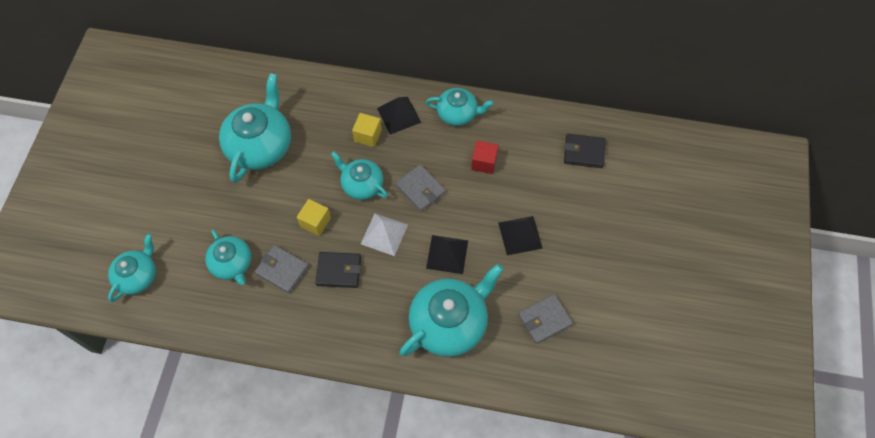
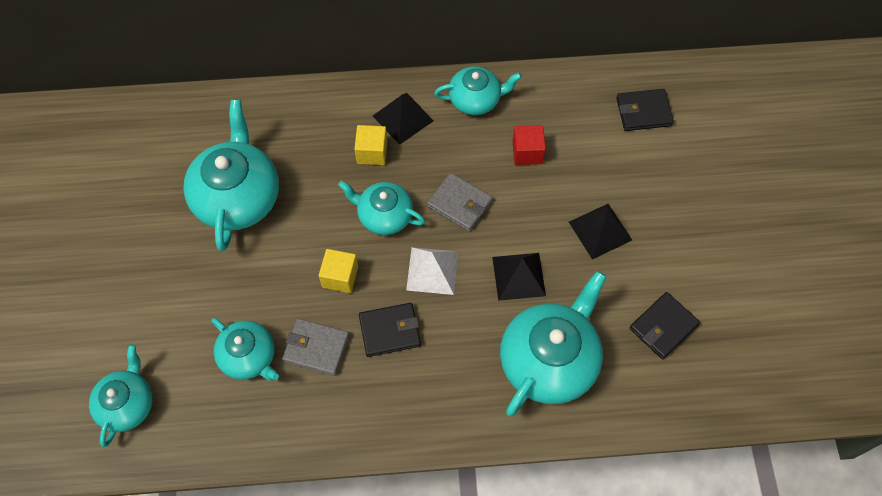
camera: 15 degrees left, 0 degrees up
(544, 320) = (663, 327): grey wallet -> black wallet

